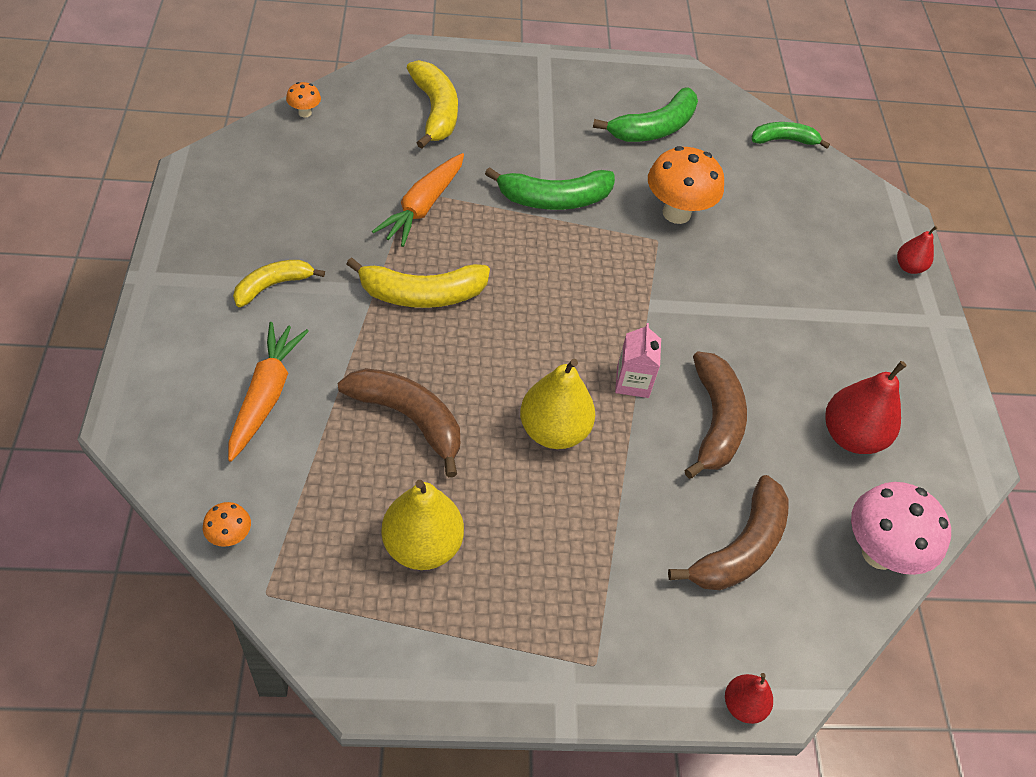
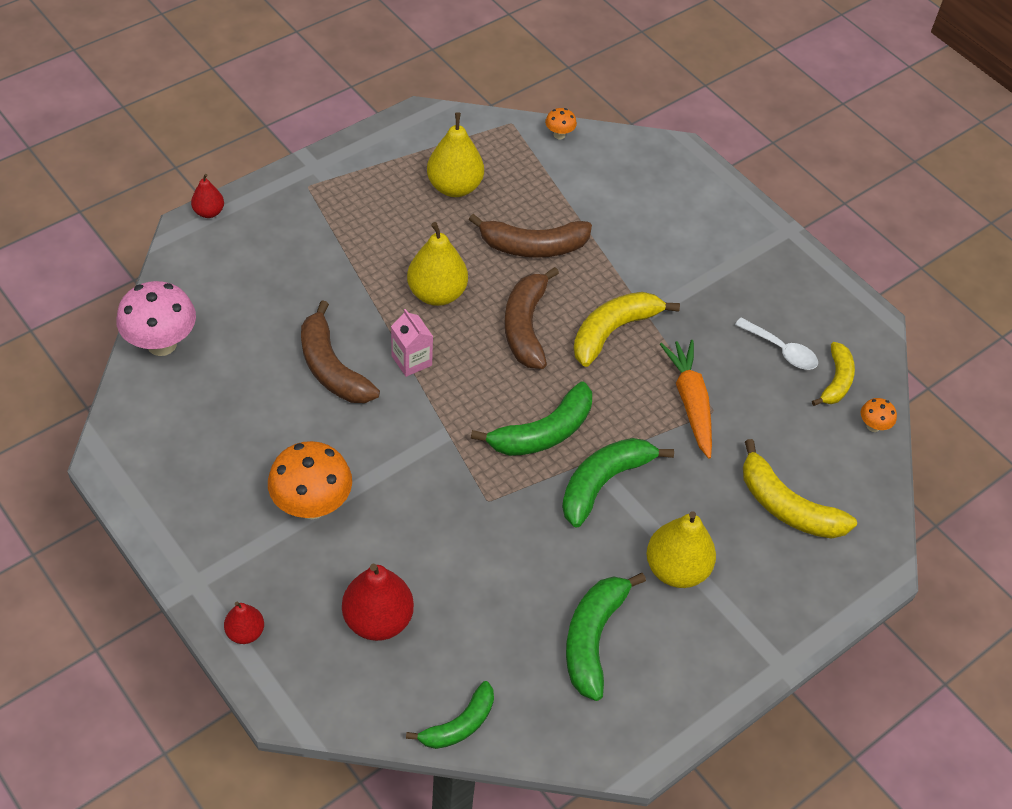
camera: 145 degrees right, 0 degrees up
(266, 395) = (629, 209): orange carrot -> none
(273, 286) = (710, 274): yellow banana -> yellow banana (836, 381)
(299, 195) = (781, 350): none -> white spoon
(557, 127) = (676, 569): none -> yellow pear
(568, 257) = (543, 432): none -> green banana
(676, 213) = (494, 543): orange mushroom -> orange mushroom (312, 505)
(740, 548) = (260, 293): brown banana -> brown banana (525, 326)
(851, 436) = (221, 419): red pear -> red pear (378, 620)

